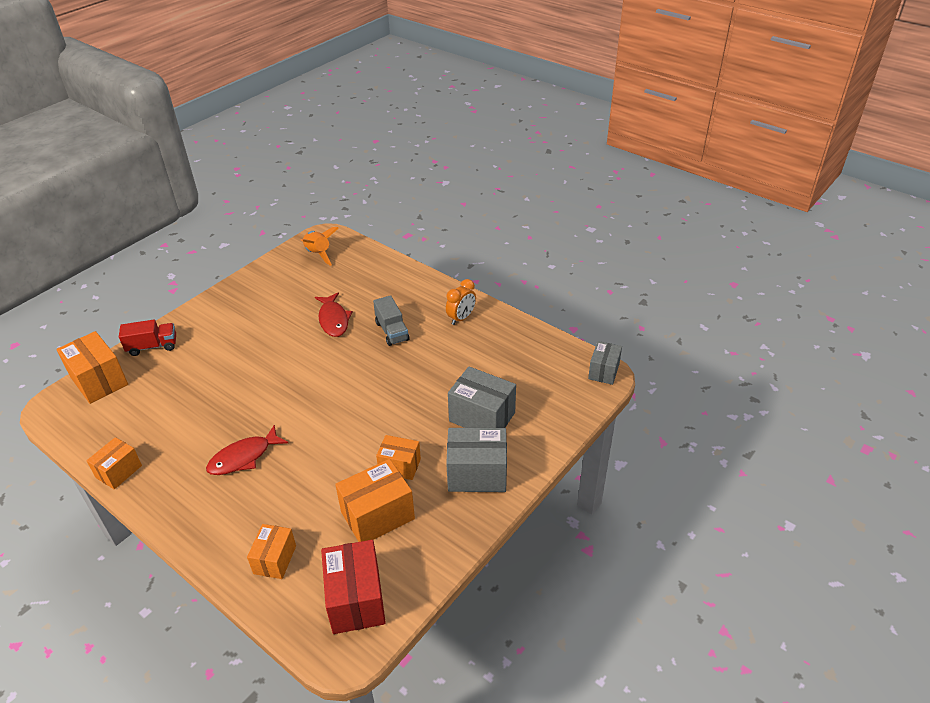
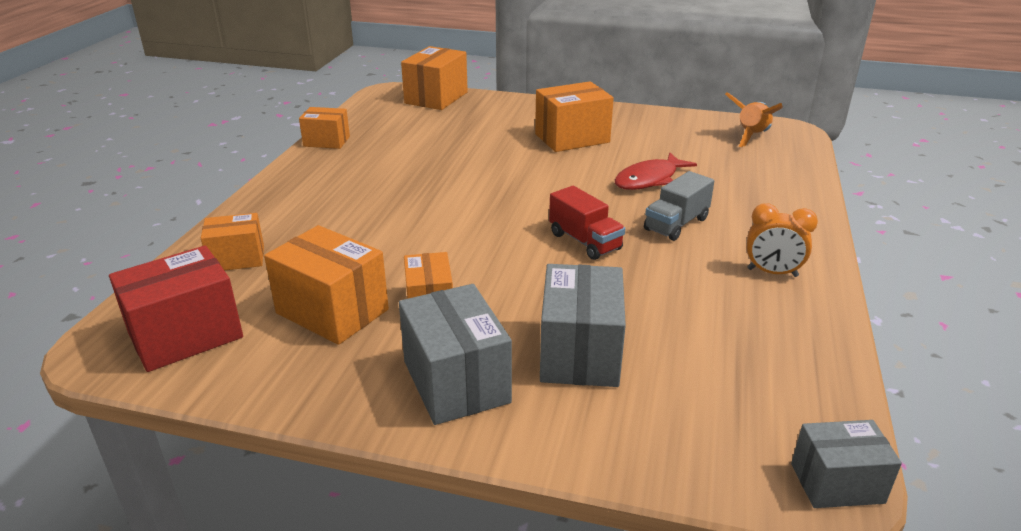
camera: 65 degrees right, 10 degrees down
(152, 346) = (502, 104): red truck -> red truck (585, 241)
(243, 457) = (381, 194): red fish -> none
(246, 331) = (572, 138): none -> orange box

